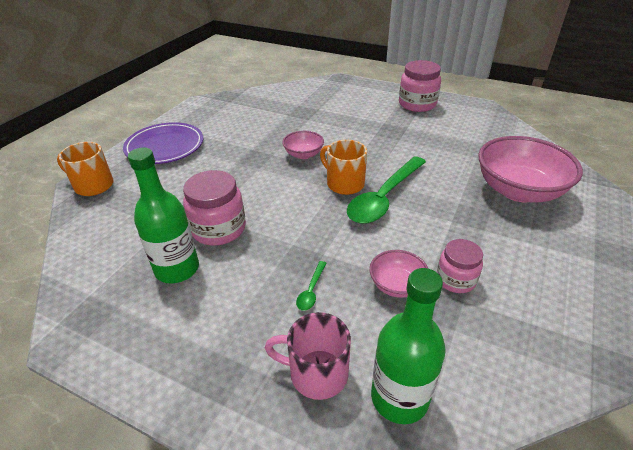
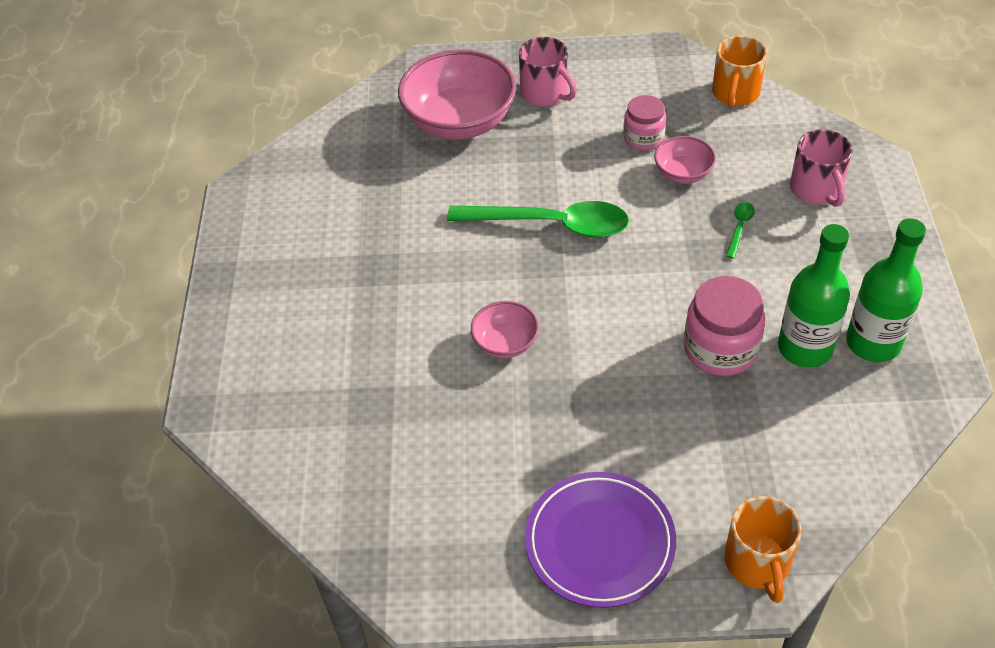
camera: 115 degrees left, 10 degrees up
(311, 290) = (739, 228): green spoon -> green spoon turned 60 degrees counterclockwise
(344, 183) = (547, 271): orange mug -> orange mug (735, 93)
(399, 397) = (793, 139): green bottle -> green bottle (873, 343)
(417, 104) = (267, 265): pink jar -> none
(542, 243) = (545, 93): none -> pink mug

